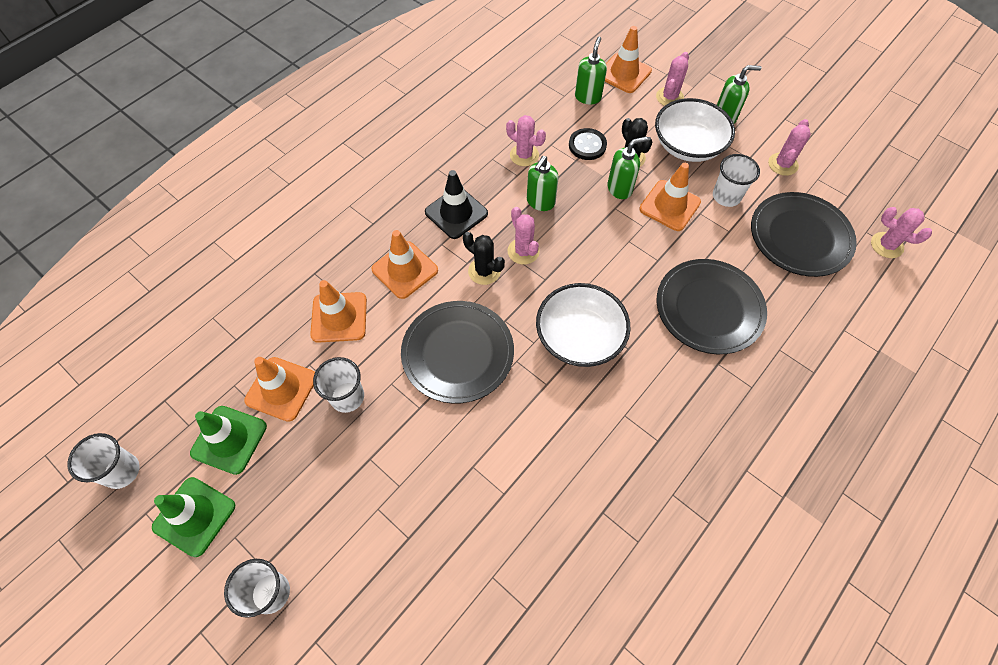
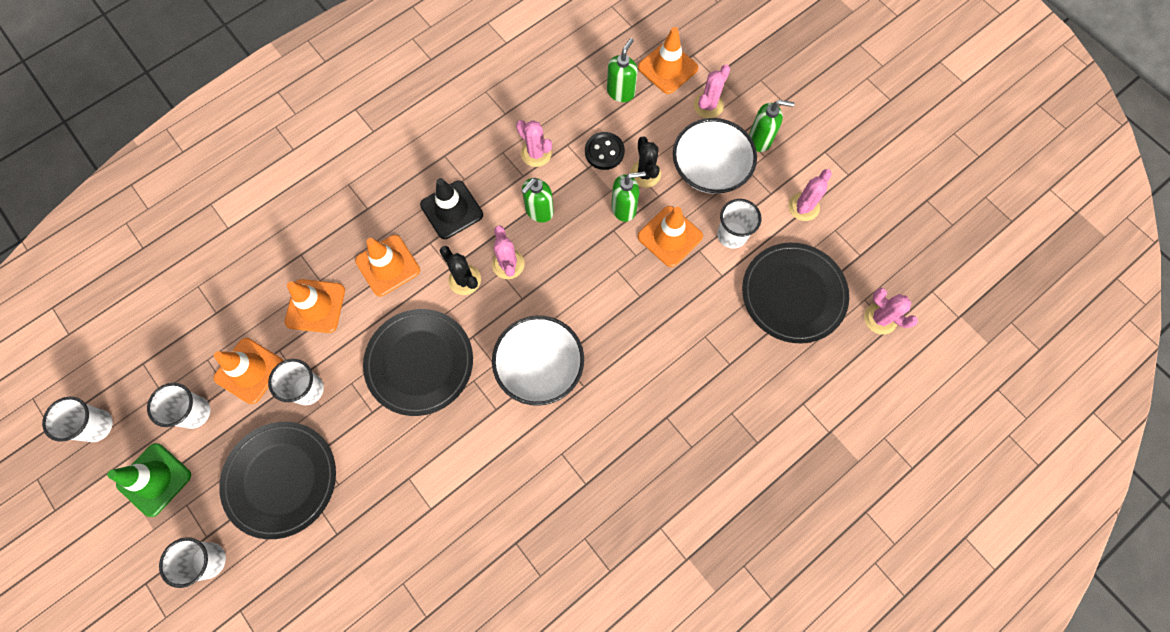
camera: 10 degrees right, 10 degrees up
(229, 439) = (195, 412): green traffic cone -> white cup
(709, 308) = (675, 357): black plate -> black plate (281, 479)

